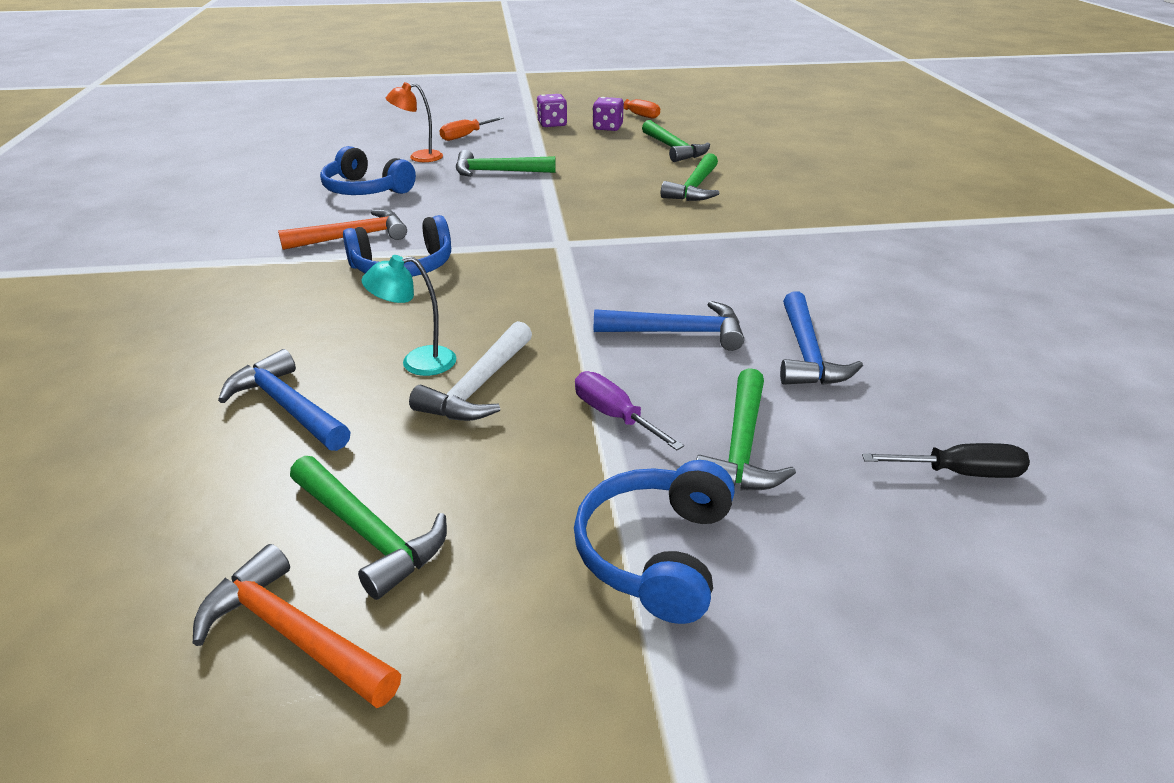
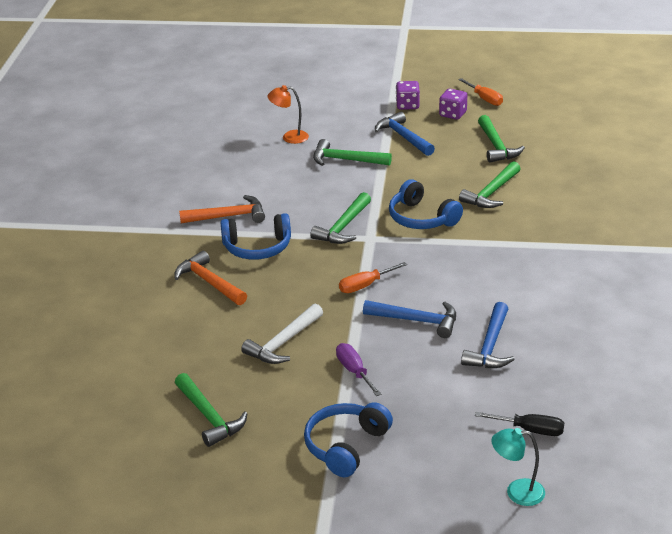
camera: 15 degrees right, 0 degrees up
(287, 406) = (175, 341): blue hammer -> blue hammer (403, 137)
(292, 634) = (170, 455): orange hammer -> orange hammer (209, 282)
(365, 190) = (243, 170): blue headphones -> blue headphones (421, 218)
(417, 362) = (252, 322): turquoise lamp -> turquoise lamp (517, 492)
(465, 136) = (332, 114): orange screwdriver -> orange screwdriver (365, 285)
(741, 447) = (417, 399): green hammer -> green hammer (343, 227)

